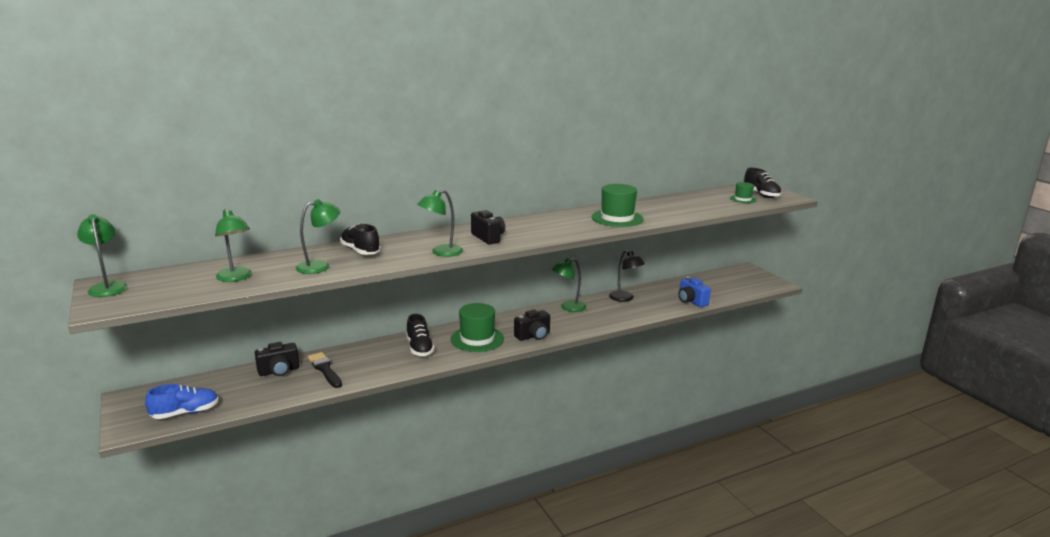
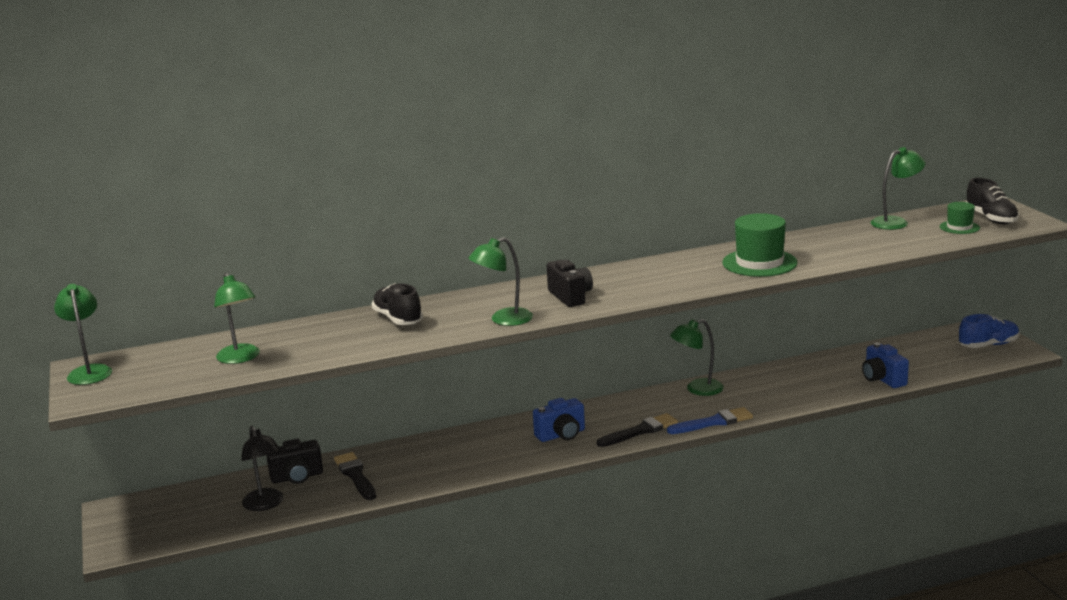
camera: 10 degrees right, 0 degrees up
(185, 413) = (182, 529): blue shoe -> blue shoe (988, 345)
(320, 266) = (344, 341): green lamp -> green lamp (896, 222)
(419, 348) = (482, 447): black shoe -> none
(477, 339) = (561, 435): green hat -> blue camera
(533, 336) = (640, 431): black camera -> black brush
(584, 330) = (713, 422): none -> blue brush
(625, 298) = (783, 375): black lamp -> black lamp (265, 504)

